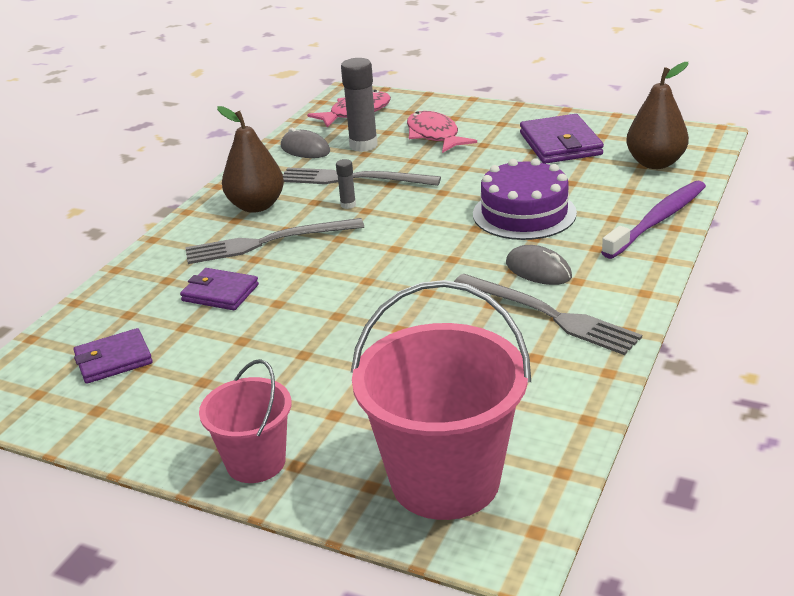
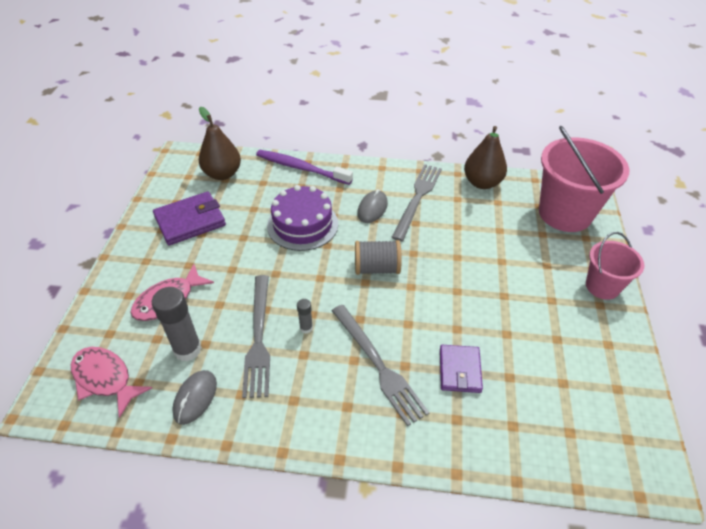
camera: 110 degrees left, 15 degrees up
(113, 360) = (567, 405): purple wallet -> none
(256, 206) = (319, 398): brown pear -> brown pear (482, 183)
(413, 259) = (376, 268): none -> grey spool

